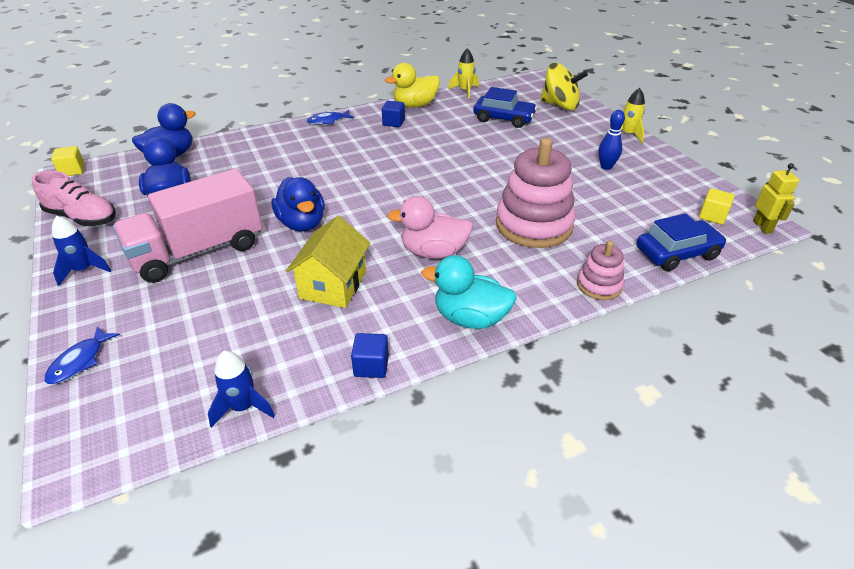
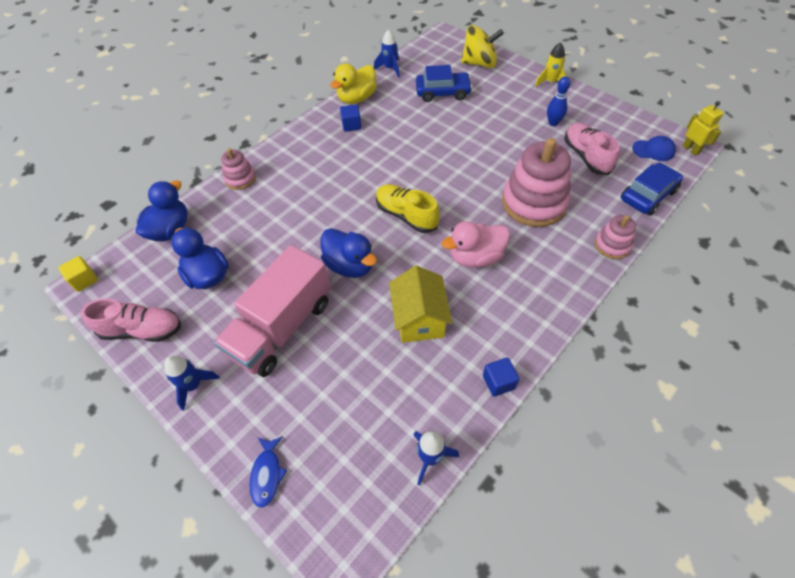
camera: 20 degrees left, 15 degrees up
(260, 136) = (240, 179): none -> pink stacking toy
(328, 121) = (290, 141): blue fish -> none
(389, 200) = (406, 215): none -> yellow shoe
(465, 91) = (390, 69): yellow rocket -> blue rocket
(470, 318) = (541, 310): turquoise duck -> none
(624, 202) = (586, 156): none -> pink shoe
(712, 216) = (653, 150): yellow cube -> blue cap

